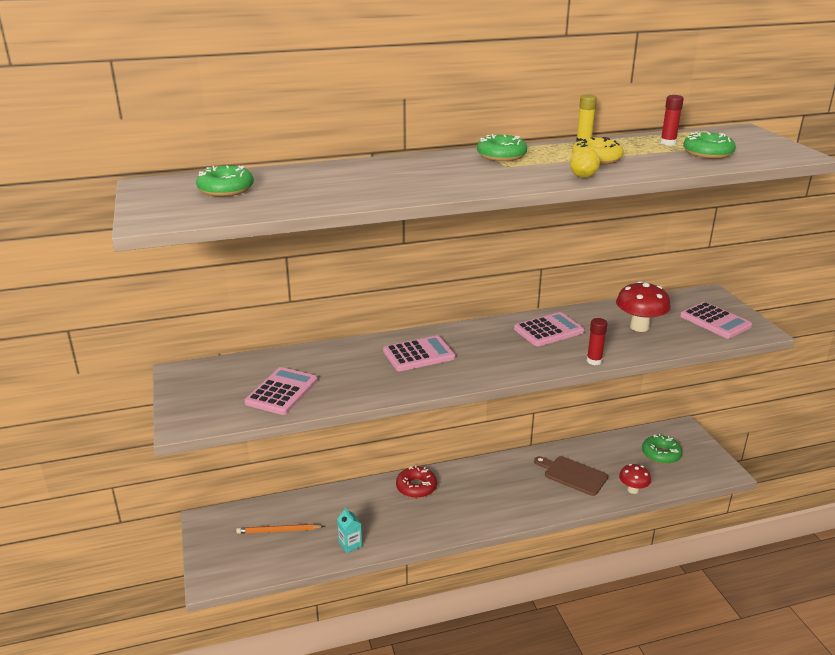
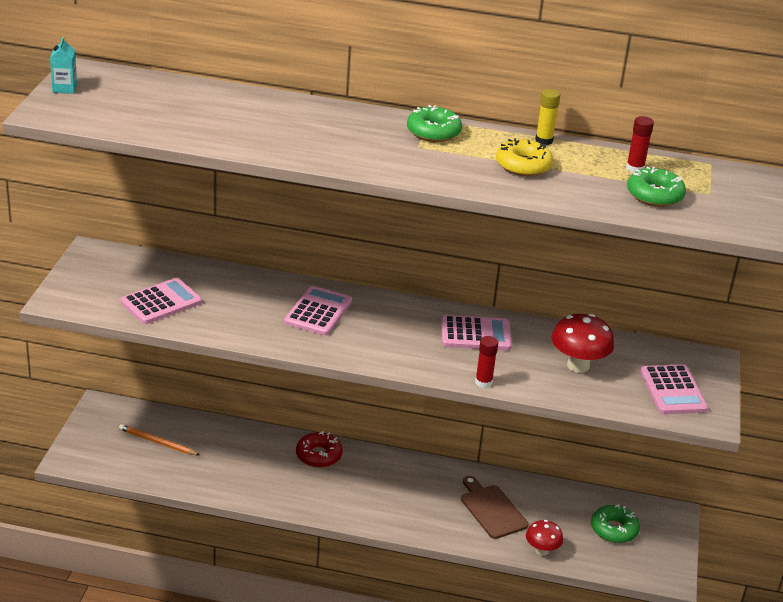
camera: 25 degrees right, 5 degrees up
(226, 189) = (137, 97): green donut -> none
(350, 544) = (211, 481): turquoise carton -> turquoise carton (64, 88)
(419, 354) = (318, 312): pink calculator -> pink calculator turned 75 degrees counterclockwise
(583, 176) = (474, 183): yellow lemon -> none

